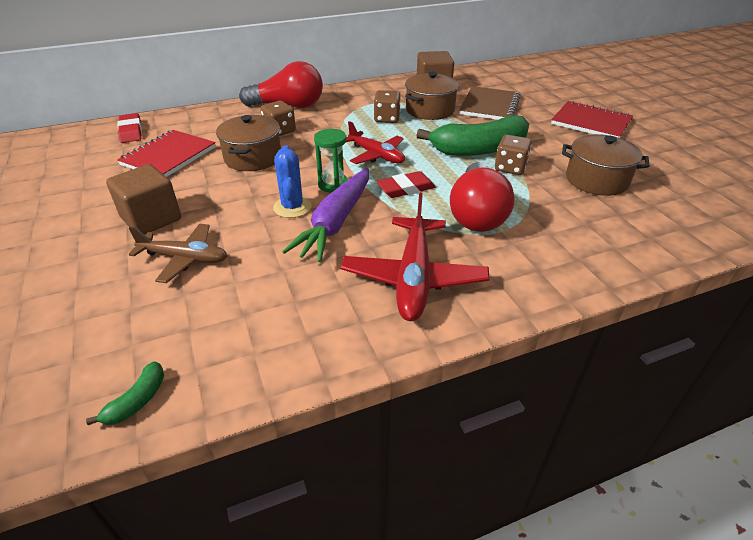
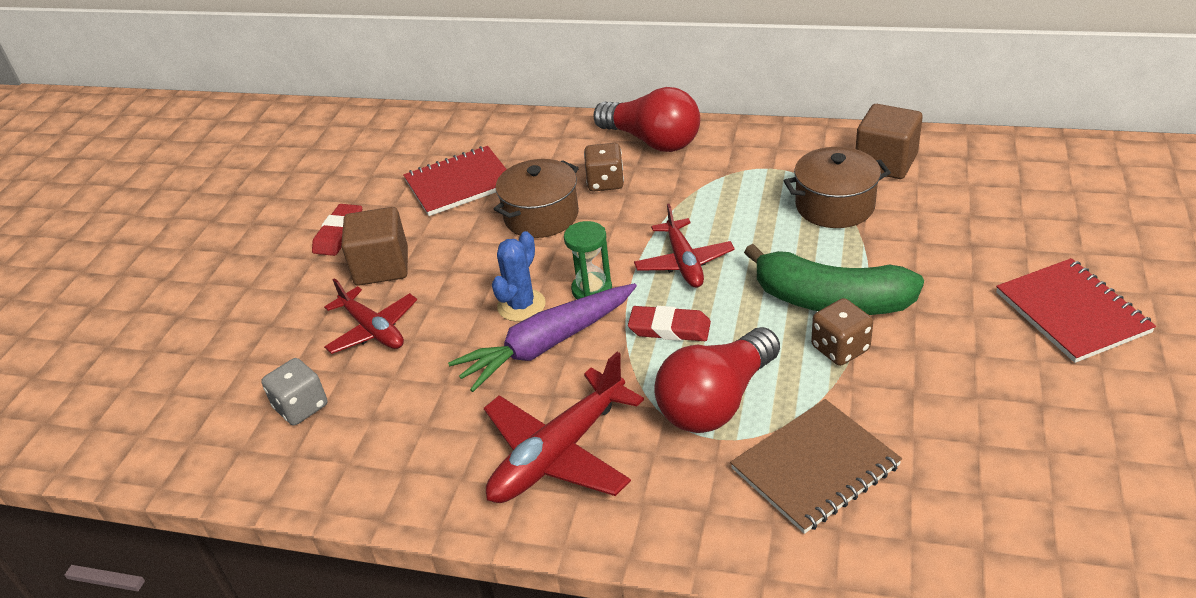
camera: 40 degrees right, 0 degrees up
(131, 131) = (451, 132): red eraser -> red eraser (339, 234)
(137, 401) = (234, 462): green banana -> none
(168, 332) = (301, 407): none -> grey dice
(185, 258) = (373, 330): brown plane -> red plane
(387, 119) = (758, 203): brown dice -> none
(489, 106) = (936, 225): brown notebook -> brown notebook (815, 467)
(596, 180) = (946, 418): brown pot -> none

